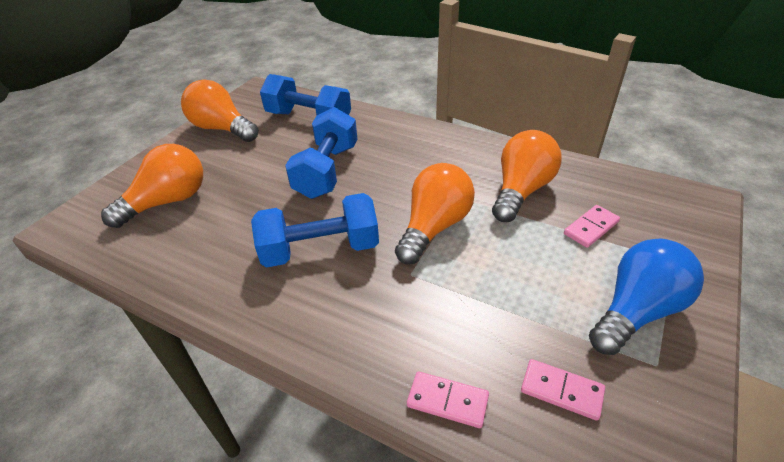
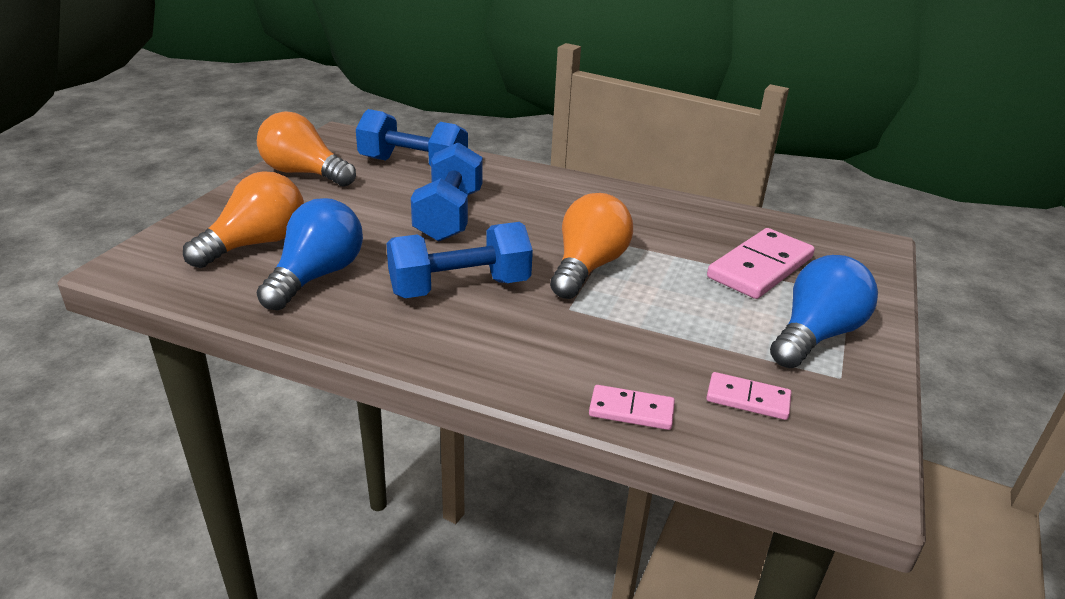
camera: 10 degrees left, 10 degrees down
(206, 236) = (316, 276): none -> blue light bulb
(521, 191) = (679, 235): orange light bulb -> none
(591, 228) = (760, 267): pink domino -> pink domino, size x1.85

